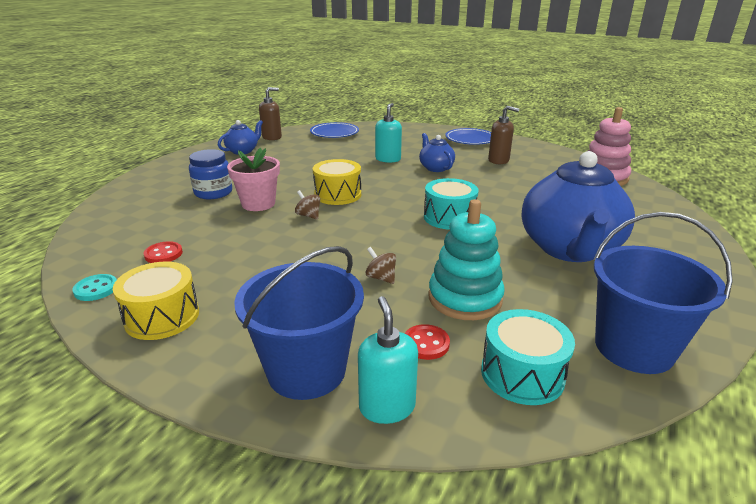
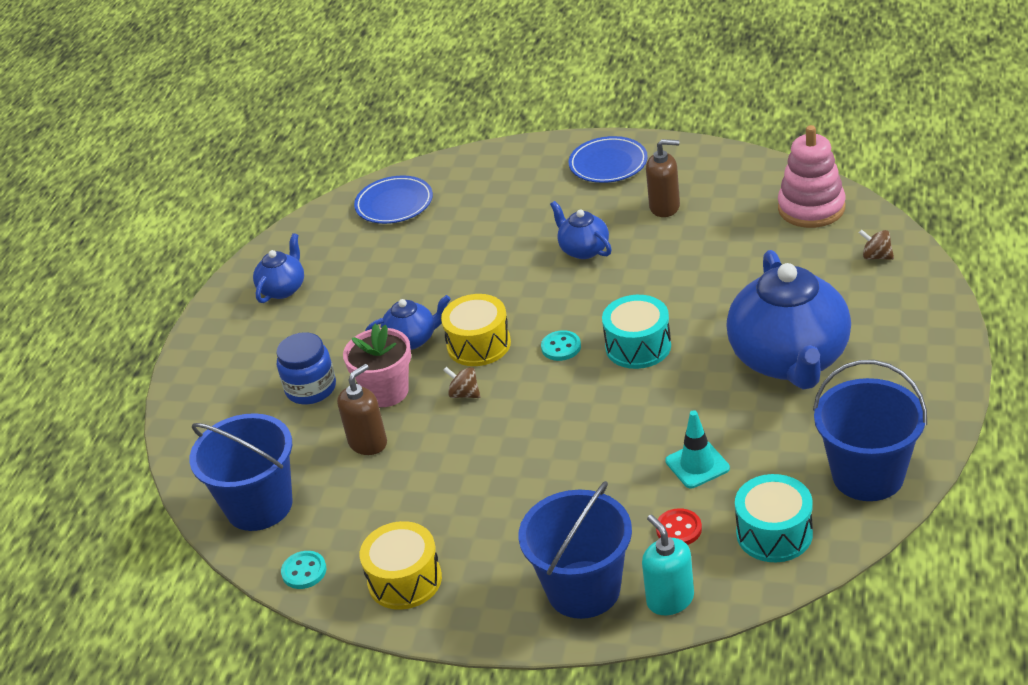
camera: 10 degrees left, 10 degrees up
(114, 241) = (259, 505): none -> blue bucket
(163, 254) = (335, 505): red button -> none
(272, 137) = (303, 241): brown soap dispenser -> brown soap dispenser (368, 443)
(297, 184) = (412, 339): none -> blue teapot
(381, 278) = (600, 464): brown spinning top -> brown spinning top (876, 256)
(388, 159) = (508, 248): turquoise soap dispenser -> none
(393, 207) = (561, 347): none -> turquoise button
(465, 298) = (697, 465): turquoise stacking toy -> turquoise traffic cone

